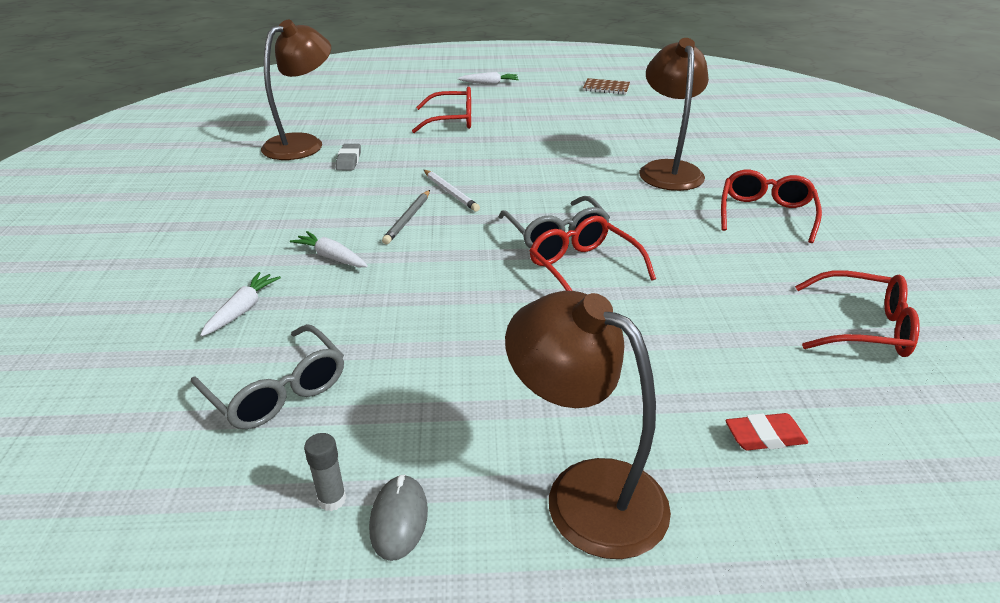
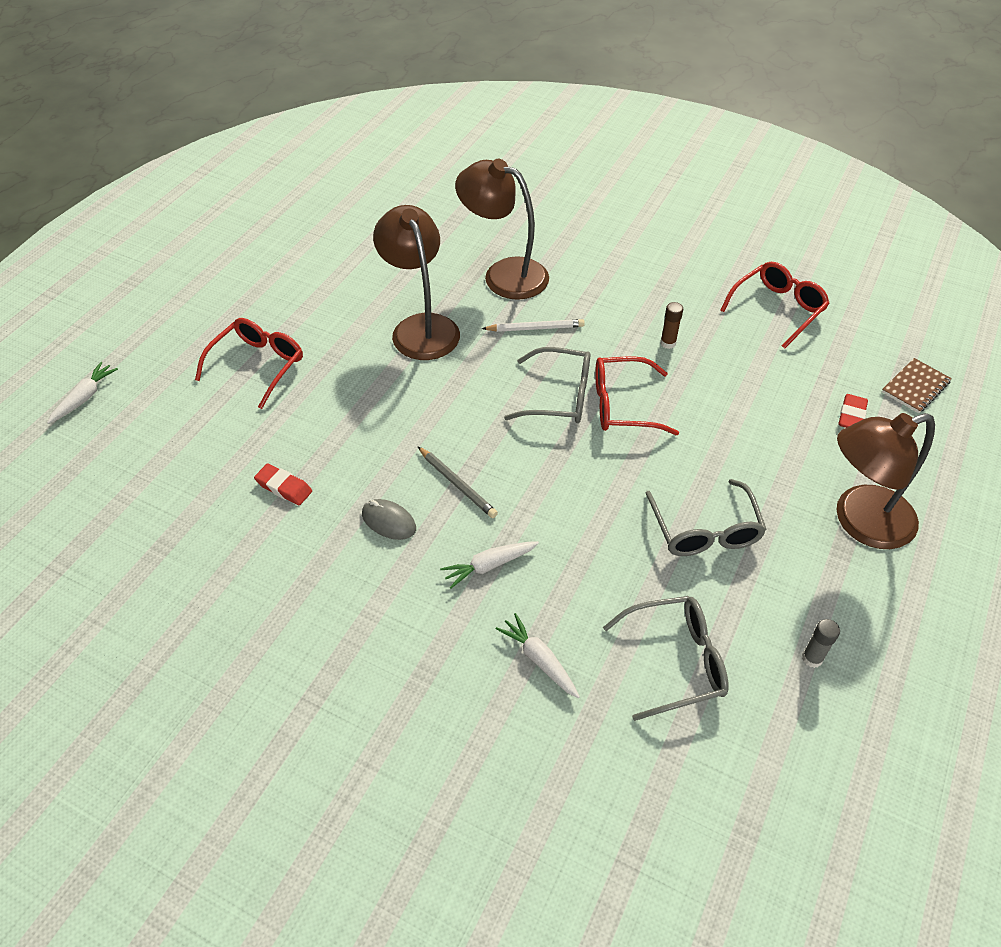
camera: 60 degrees left, 15 degrees up
(303, 143) = (196, 515): brown lamp -> brown lamp (421, 327)
(349, 161) = (284, 487): grey eraser -> red eraser
(399, 519) = (845, 626): grey mouse -> grey mouse (389, 521)
(450, 192) = (428, 433): white pencil -> white pencil (535, 328)
(464, 364) = (705, 531): none -> grey glasses
(489, 83) = (183, 294): white carrot -> white carrot (84, 398)
(606, 88) = (292, 218): brown notebook -> brown notebook (915, 387)
(701, 270) = (668, 343): none -> brown glue stick
(765, 214) = (616, 265): red glasses -> none

